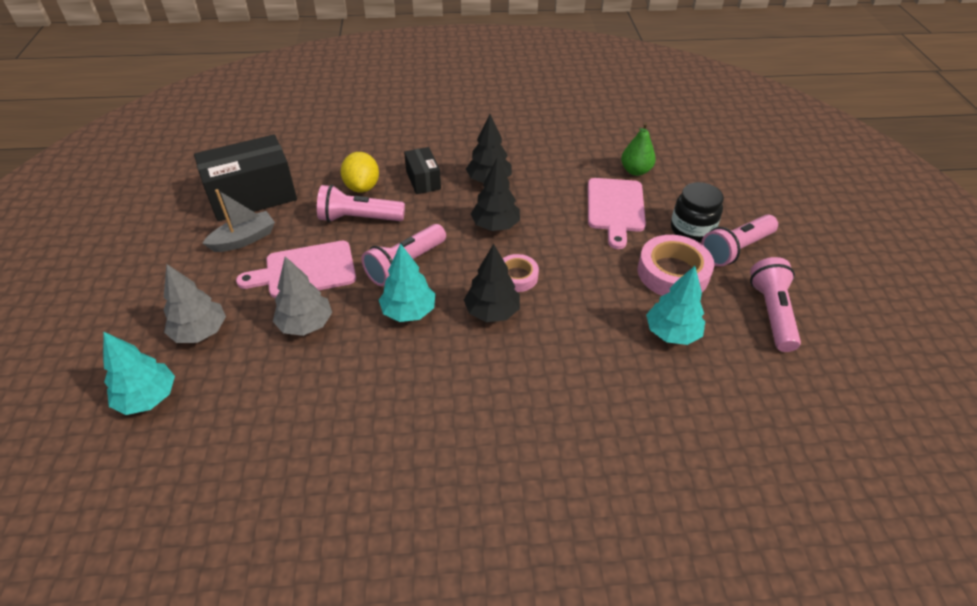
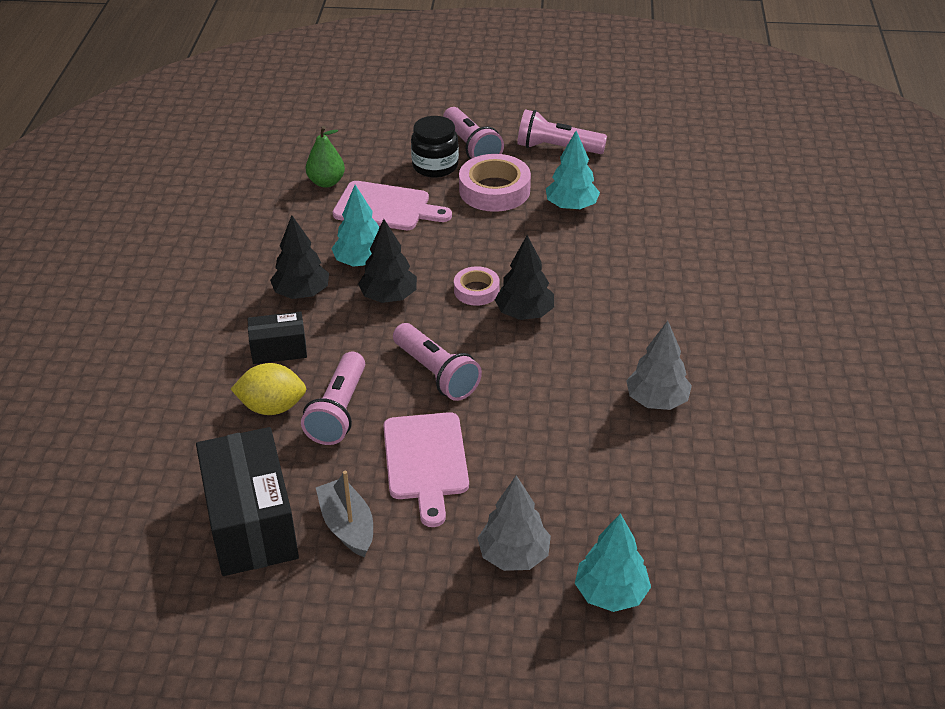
camera: 80 degrees left, 5 degrees down
(306, 324) = (517, 459): grey tree -> grey tree (656, 400)
(409, 311) = (513, 374): turquoise tree -> turquoise tree (361, 262)

